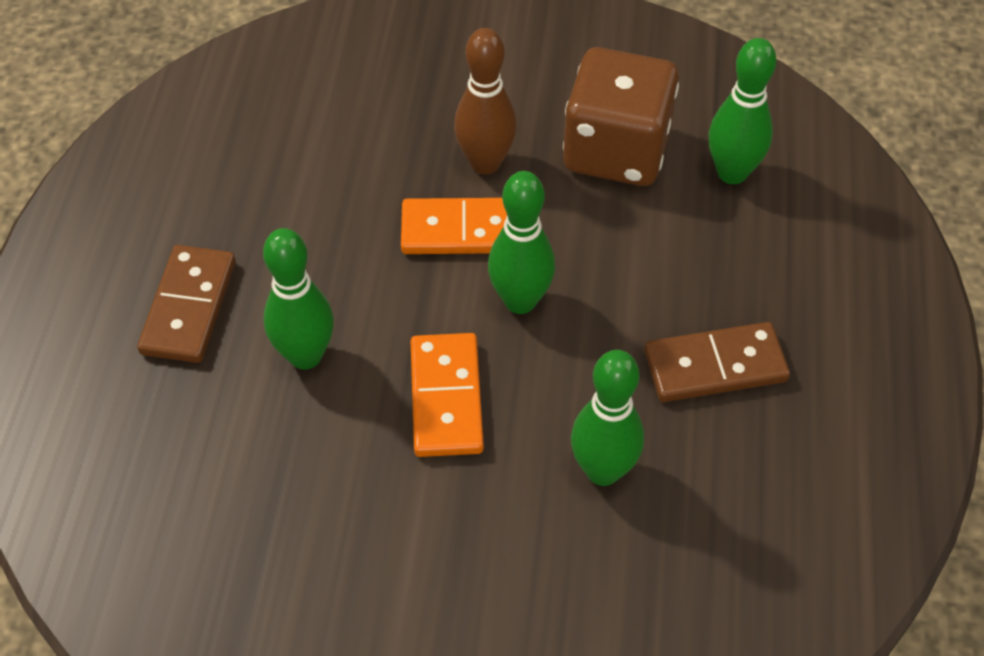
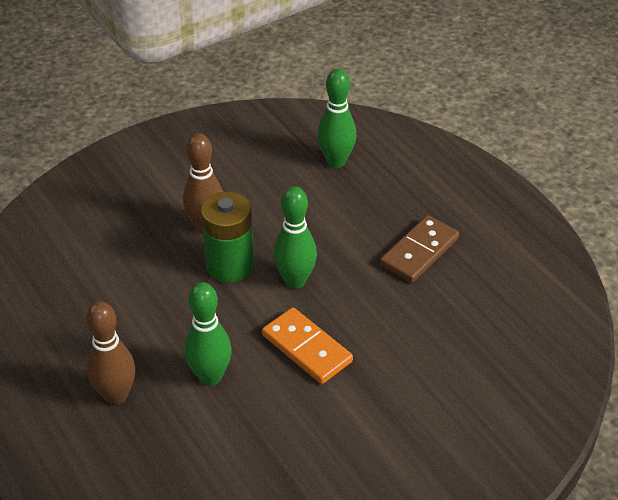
camera: 40 degrees left, 10 degrees down
(188, 307) = (116, 395): brown domino -> brown bowling pin
(464, 230) = (230, 265): orange domino -> green battery
(603, 470) = (417, 330): green bowling pin -> none
(616, 151) = (268, 183): brown dice -> none

